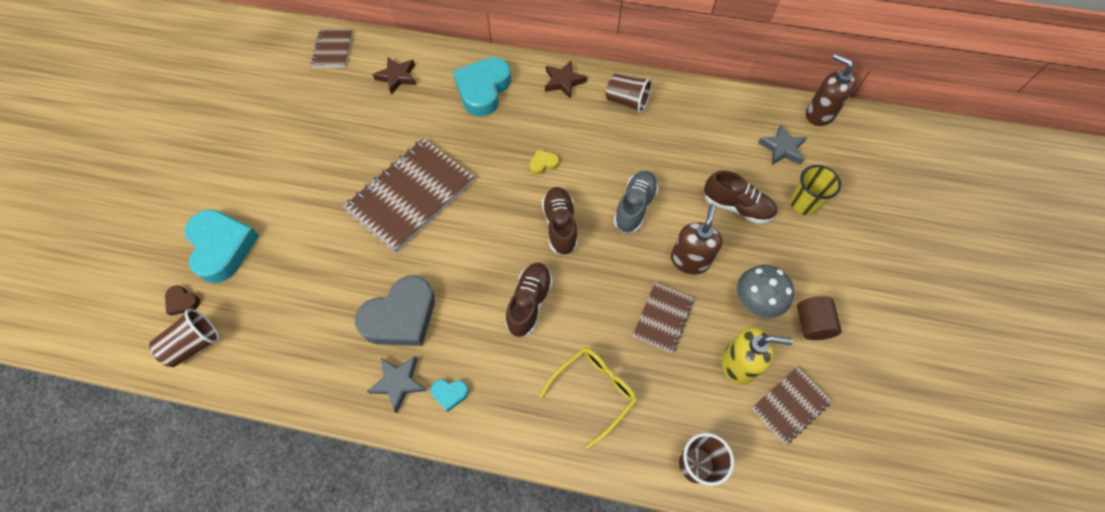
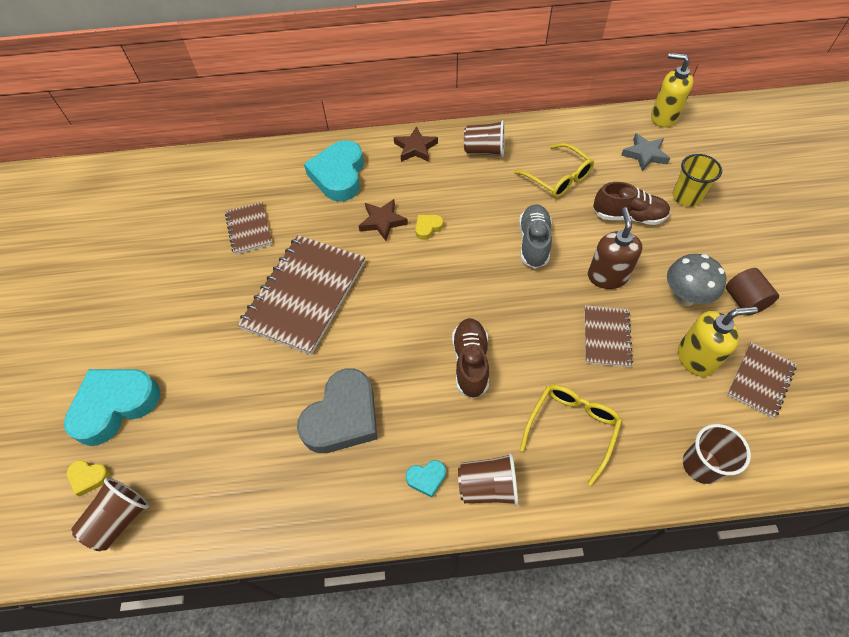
camera: 15 degrees left, 5 degrees down
(182, 302) = (89, 477): brown heart -> yellow heart
(222, 247) = (115, 406): turquoise heart -> turquoise heart turned 90 degrees counterclockwise
(333, 49) = (165, 177): brown notebook -> brown notebook (249, 229)
(397, 77) = (245, 186): brown star -> brown star (382, 222)
(399, 383) = (367, 485): grey star -> none
(498, 418) = (487, 486): none -> brown cup
(560, 226) = (469, 280): brown shoe -> none
(686, 150) = (558, 178): none -> yellow glasses
(819, 114) = (663, 117): brown soap dispenser -> yellow soap dispenser

